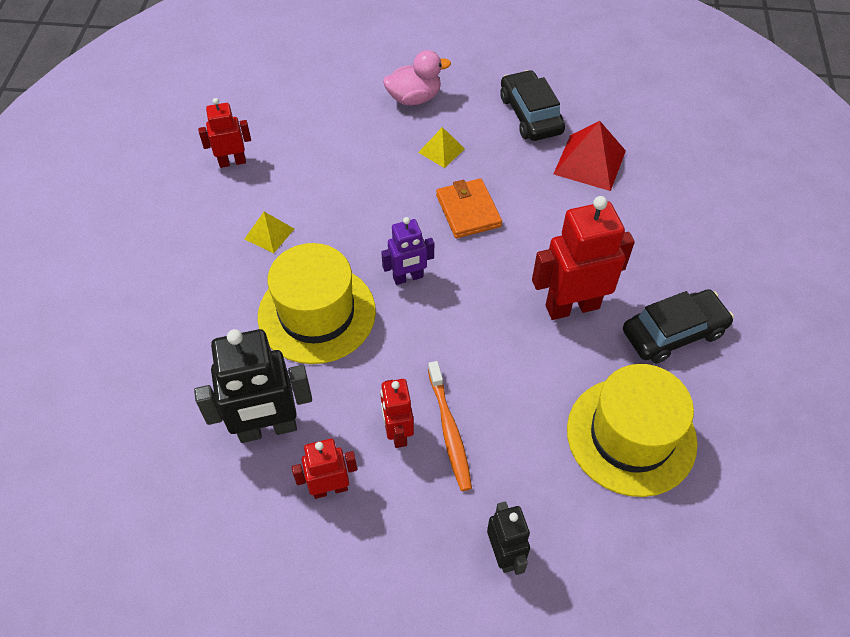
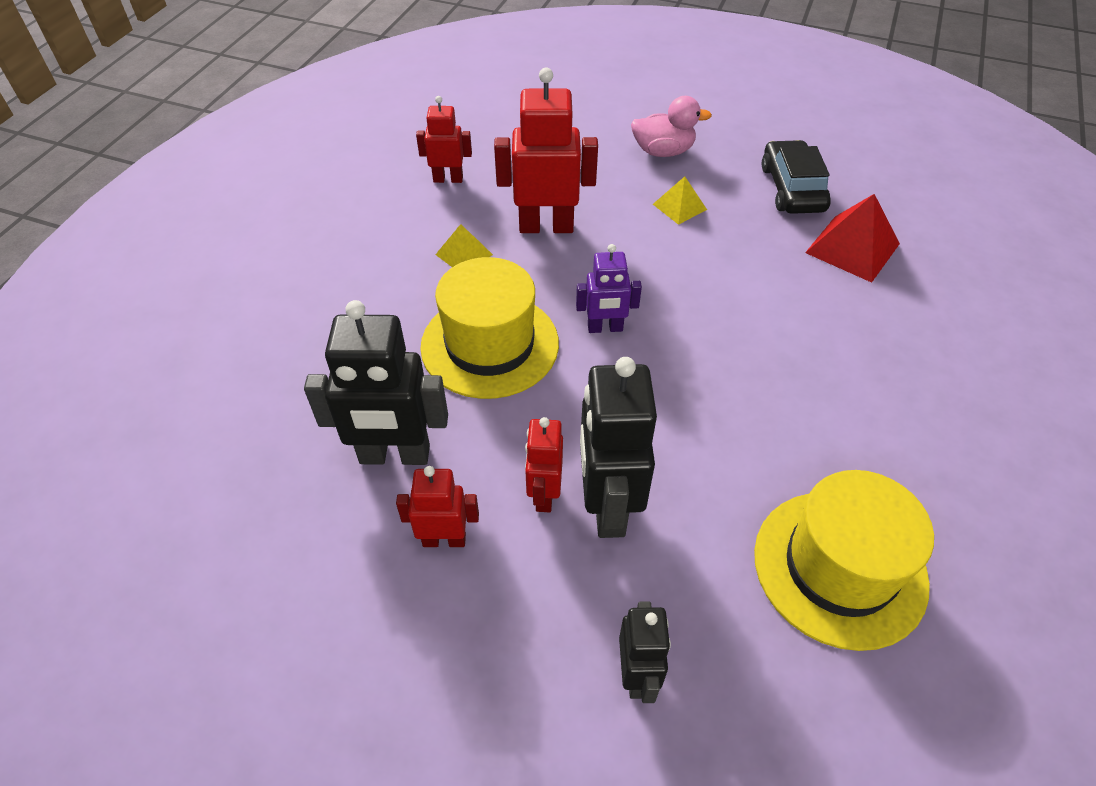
camera: 15 degrees right, 5 degrees down
(449, 430) = (607, 506): orange toothbrush -> black robot
(468, 211) = (694, 272): orange wallet -> none
(572, 306) = (795, 398): red robot -> red robot (546, 226)
(673, 333) = (921, 456): black car -> none

